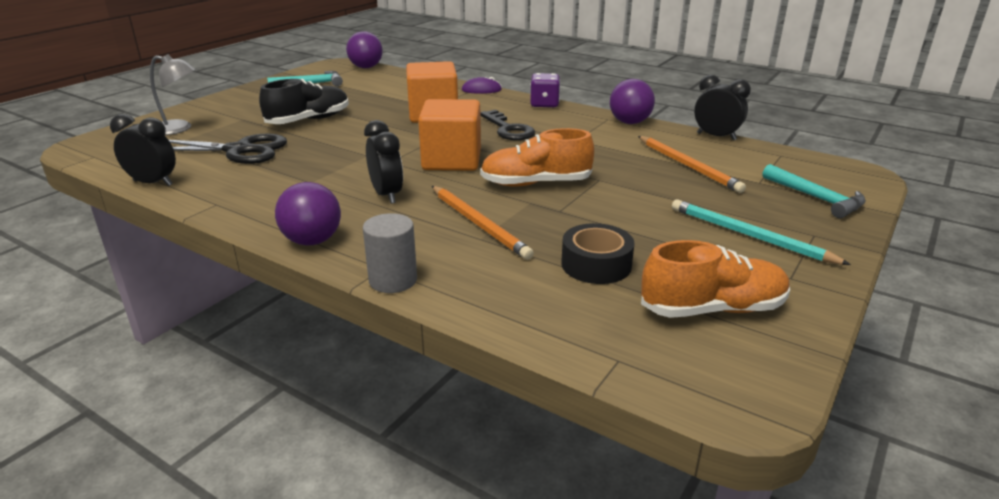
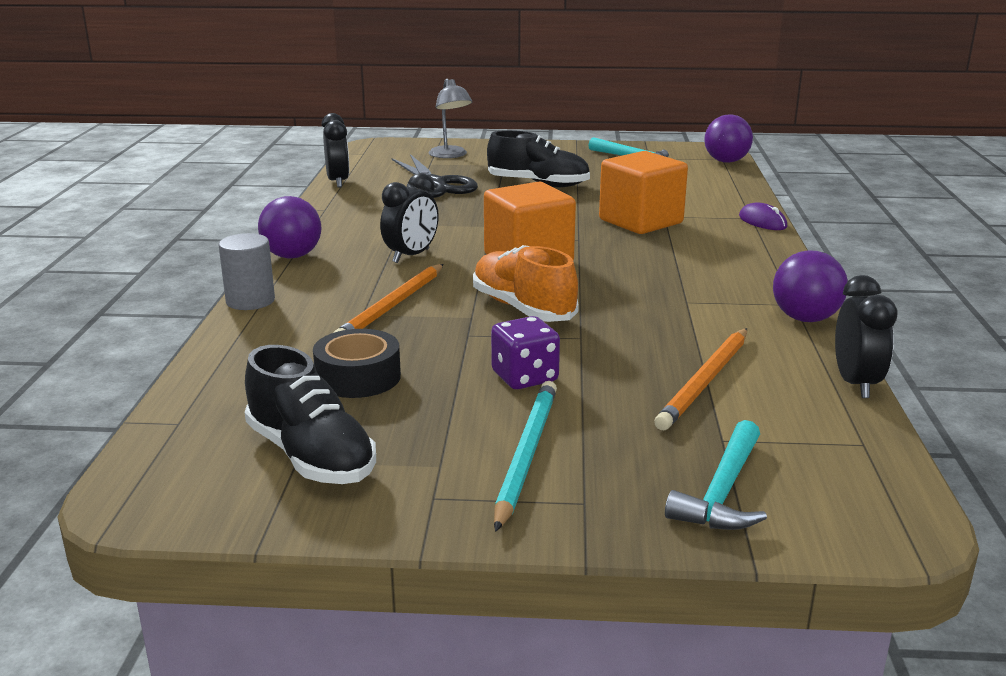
camera: 60 degrees right, 5 degrees down
(508, 129) = (658, 262): black key -> none
(544, 104) = (778, 260): purple dice -> purple dice (524, 377)
(712, 309) = (311, 456): orange shoe -> black shoe

